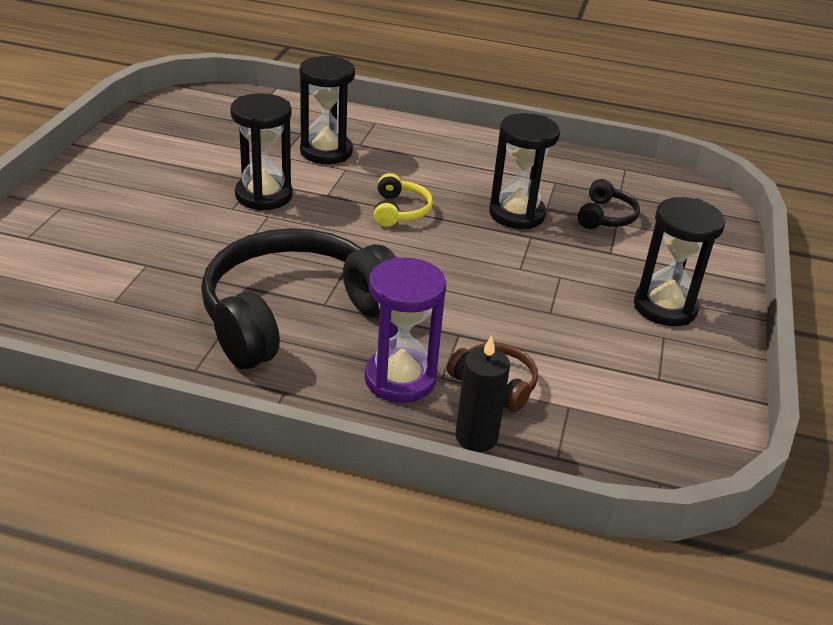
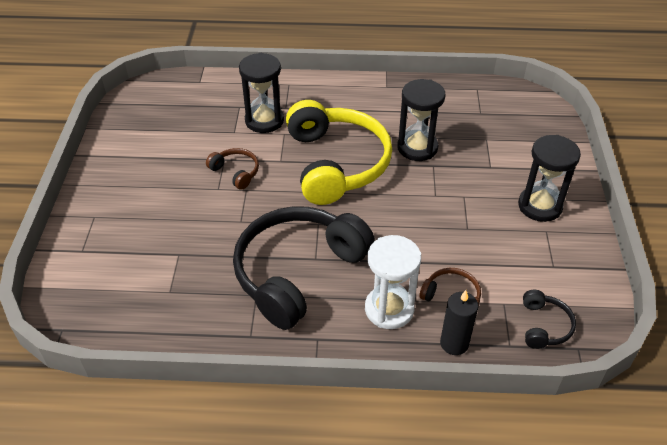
camera: 10 degrees left, 10 degrees up
(264, 196) = (236, 172): black hourglass -> brown headphones
(400, 211) = (336, 163): yellow headphones -> yellow headphones, size x2.36
(400, 379) = (389, 309): purple hourglass -> white hourglass
(606, 216) = (477, 135): black headphones -> black headphones (544, 326)

